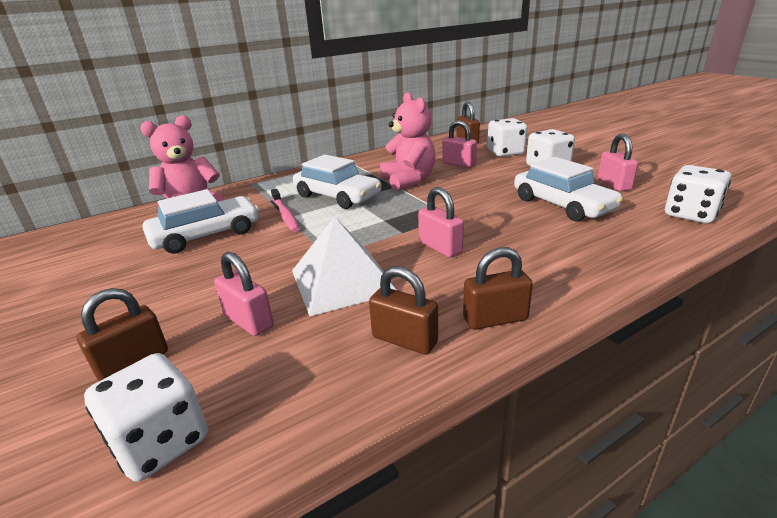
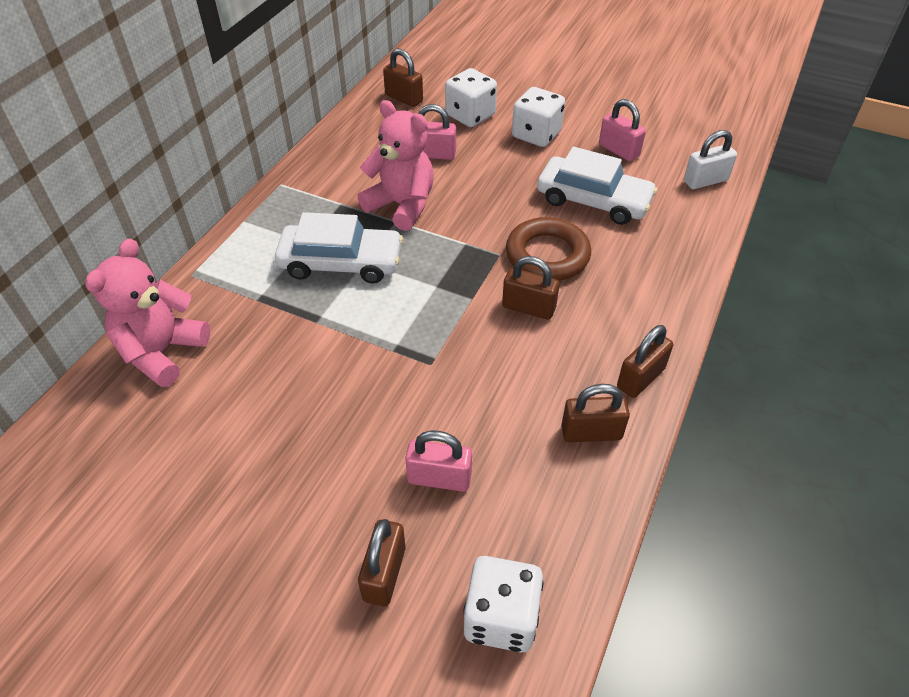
camera: 35 degrees left, 20 degrees up
(206, 235) = (246, 389): white car -> none
(285, 215) = (310, 318): pink toothbrush -> none
(342, 281) = (477, 391): white pyramid -> none
(440, 247) = (528, 307): pink padlock -> brown padlock
(489, 224) = (547, 255): none -> brown ring
(690, 214) = (705, 181): white dice -> white padlock

